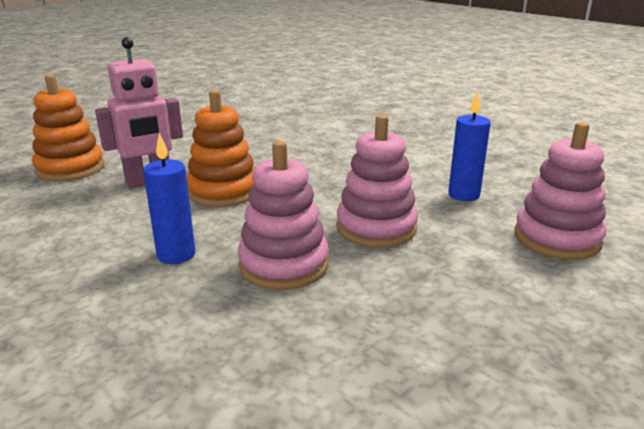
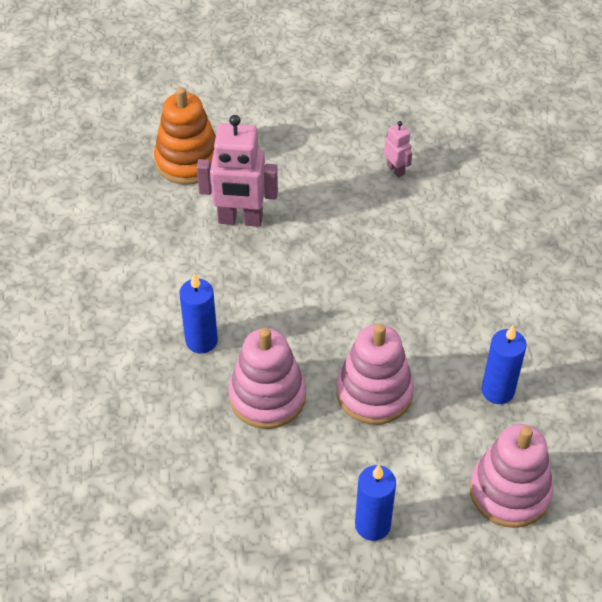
camera: 35 degrees right, 25 degrees up
(223, 192) = (291, 270): orange stacking toy -> none
(254, 133) = (396, 170): none -> pink robot
(492, 307) = (372, 525): none -> blue candle

